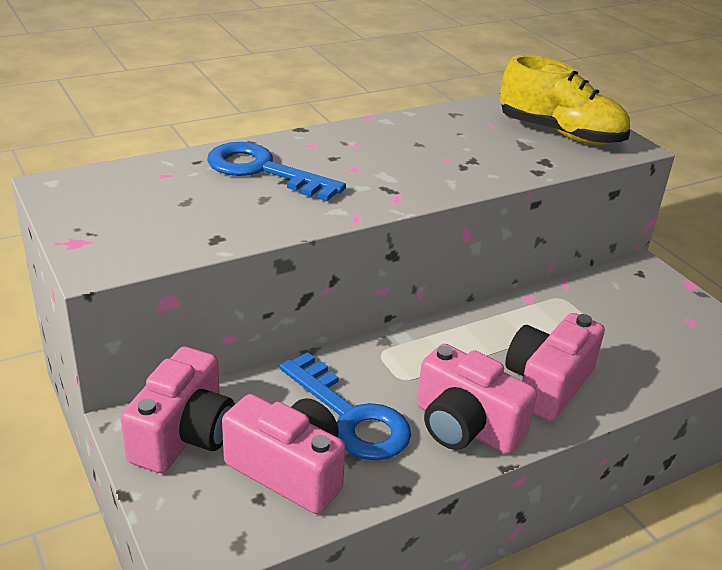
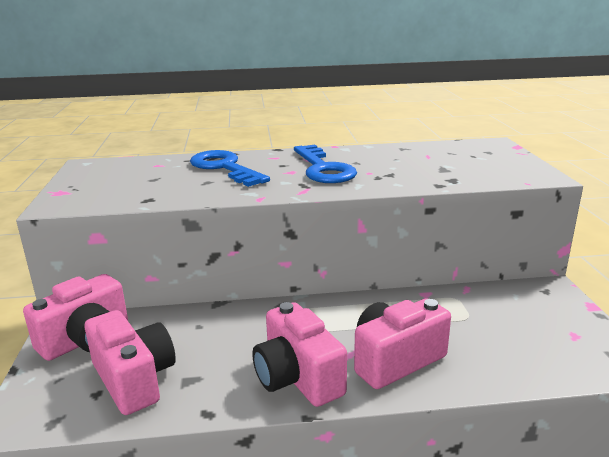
camera: 25 degrees right, 10 degrees down
(351, 417) = (212, 352): blue key -> blue key (323, 169)
(560, 134) = (482, 165): yellow shoe -> none

